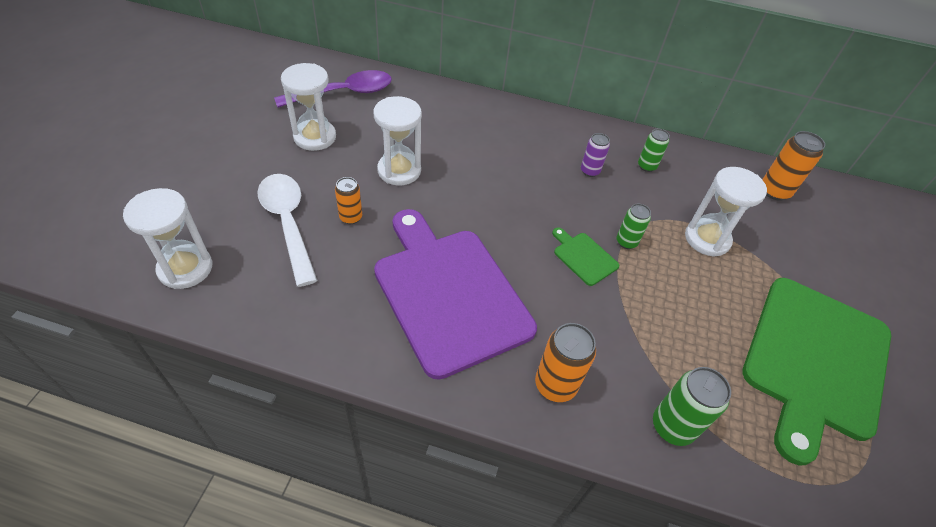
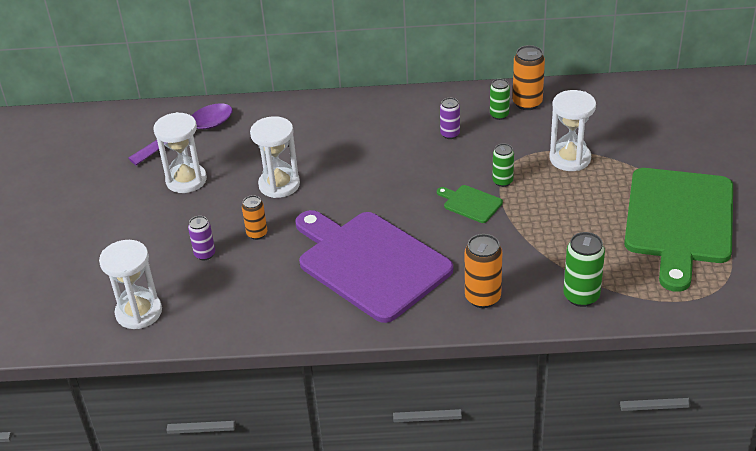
camera: 10 degrees left, 10 degrees down
(288, 223) = (205, 254): white spoon -> purple can
(774, 191) = (617, 103): orange can -> orange can (527, 103)

